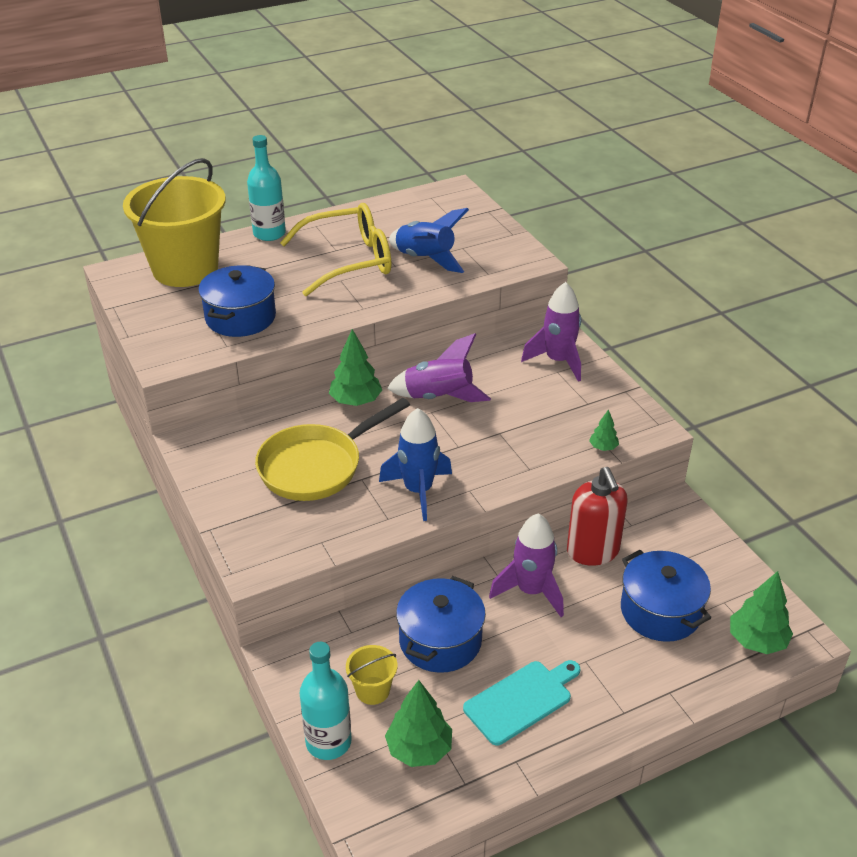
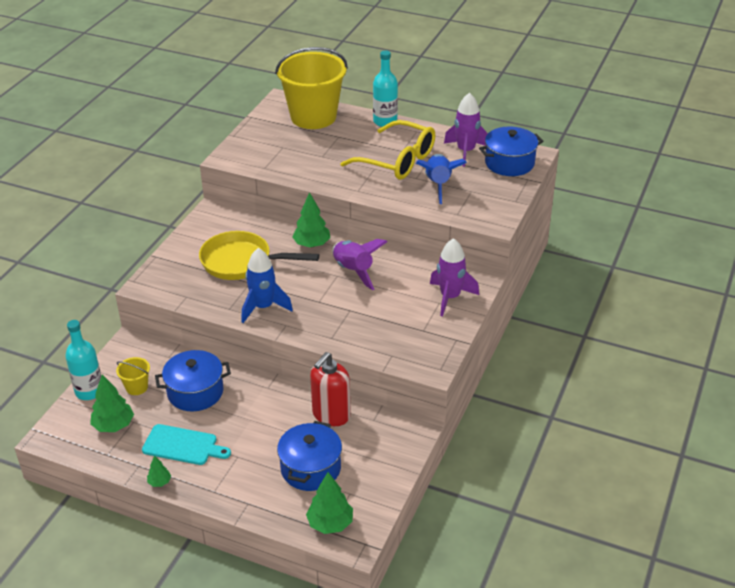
camera: 50 degrees right, 0 degrees up
(240, 317) = (294, 158): blue pot -> blue pot (509, 163)
(531, 591) = (270, 406): purple rocket -> purple rocket (466, 151)
(603, 447) = (387, 357): green tree -> green tree (159, 482)

